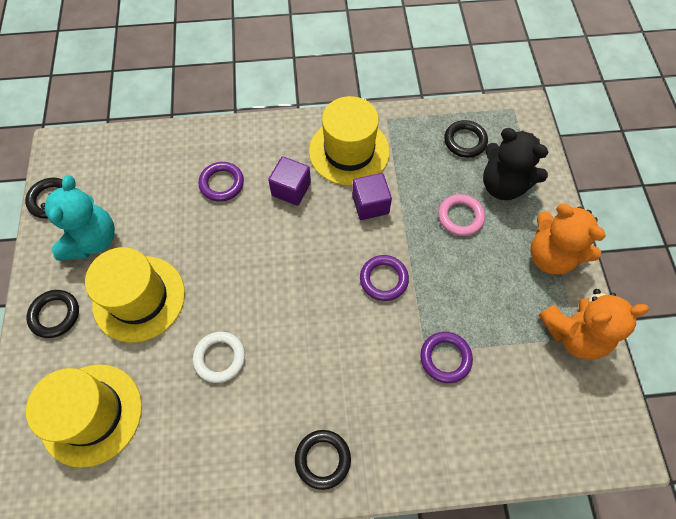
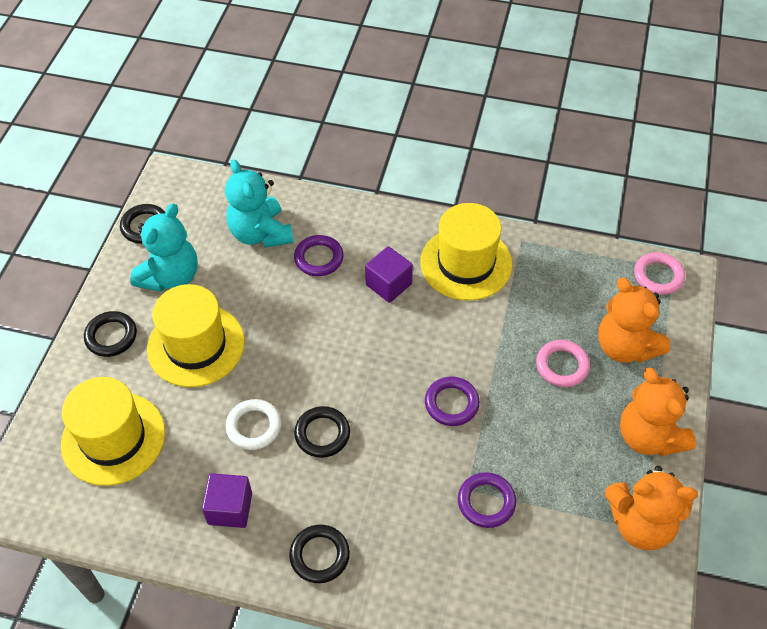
camera: 20 degrees right, 10 degrees down
(162, 176) = (261, 233): none -> turquoise teddy bear
(370, 204) = (467, 324): purple cube -> purple cube (230, 508)
(465, 141) = (600, 288): black ring -> black ring (322, 434)
(503, 185) = (625, 346): black teddy bear -> orange teddy bear
(505, 117) = (658, 276): none -> pink ring

